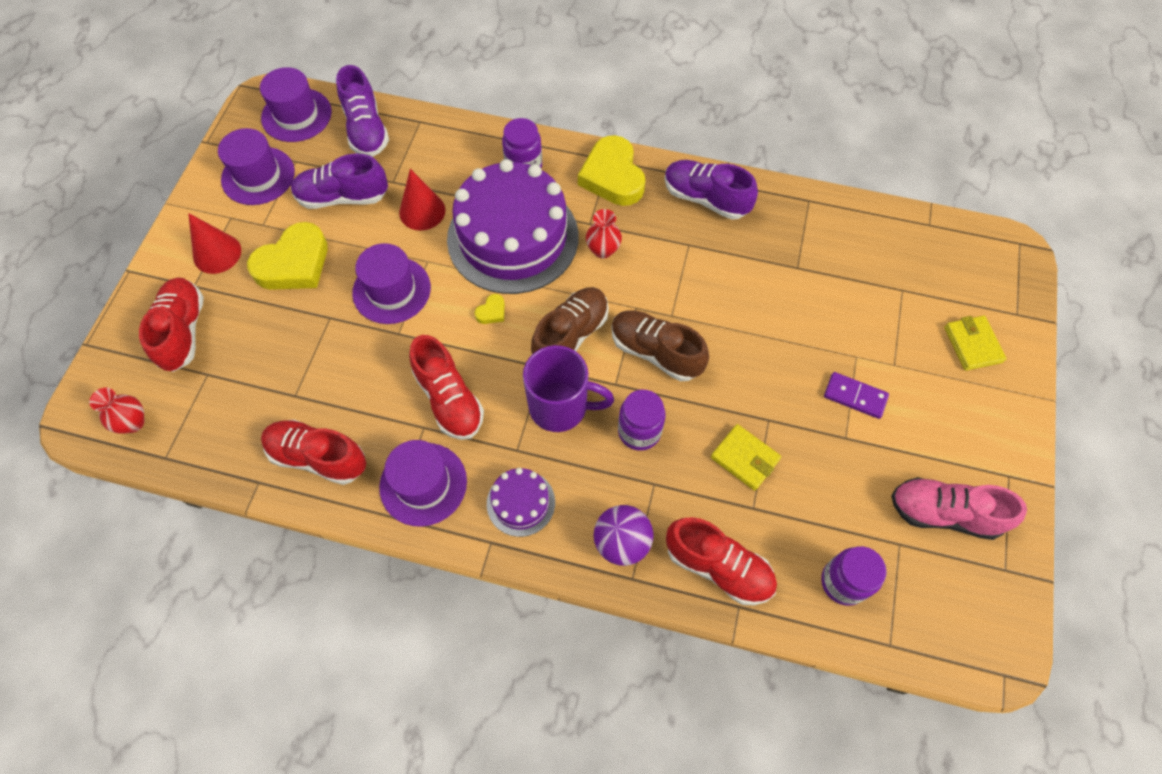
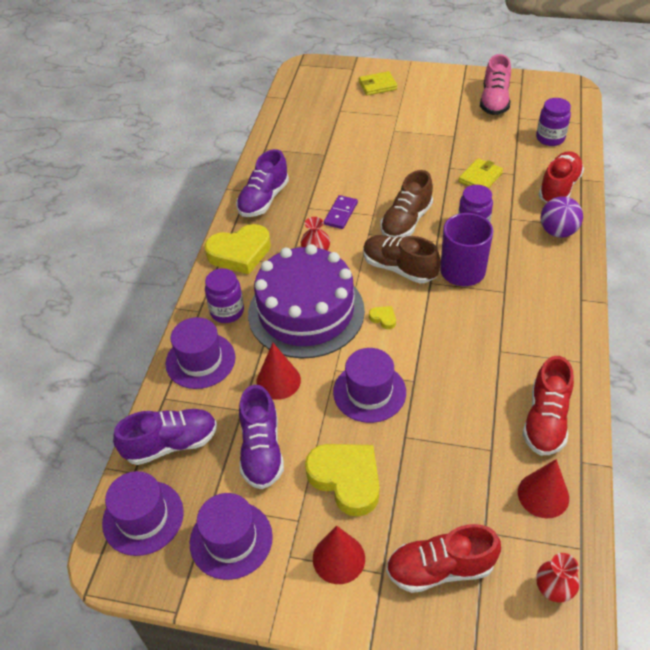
camera: 90 degrees left, 15 degrees down
(230, 435) = (543, 495): none -> red cone
(423, 484) = (548, 344): purple hat -> purple hat (200, 360)
(449, 399) = (470, 337): red shoe -> none
(521, 503) = (545, 285): purple cake -> none
(855, 396) = (424, 131): purple domino -> purple domino (341, 214)

